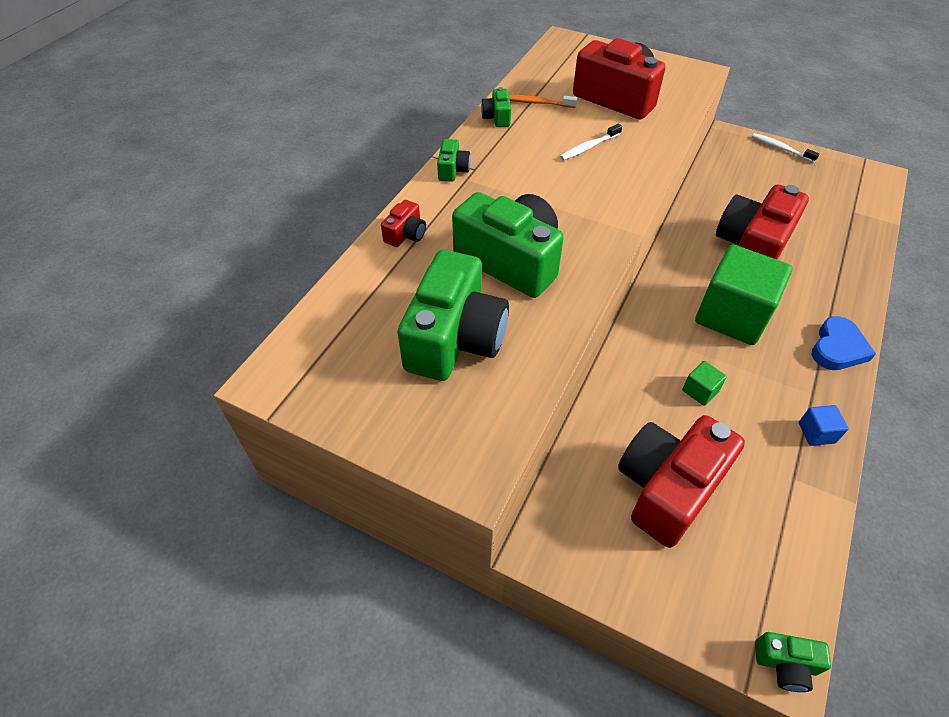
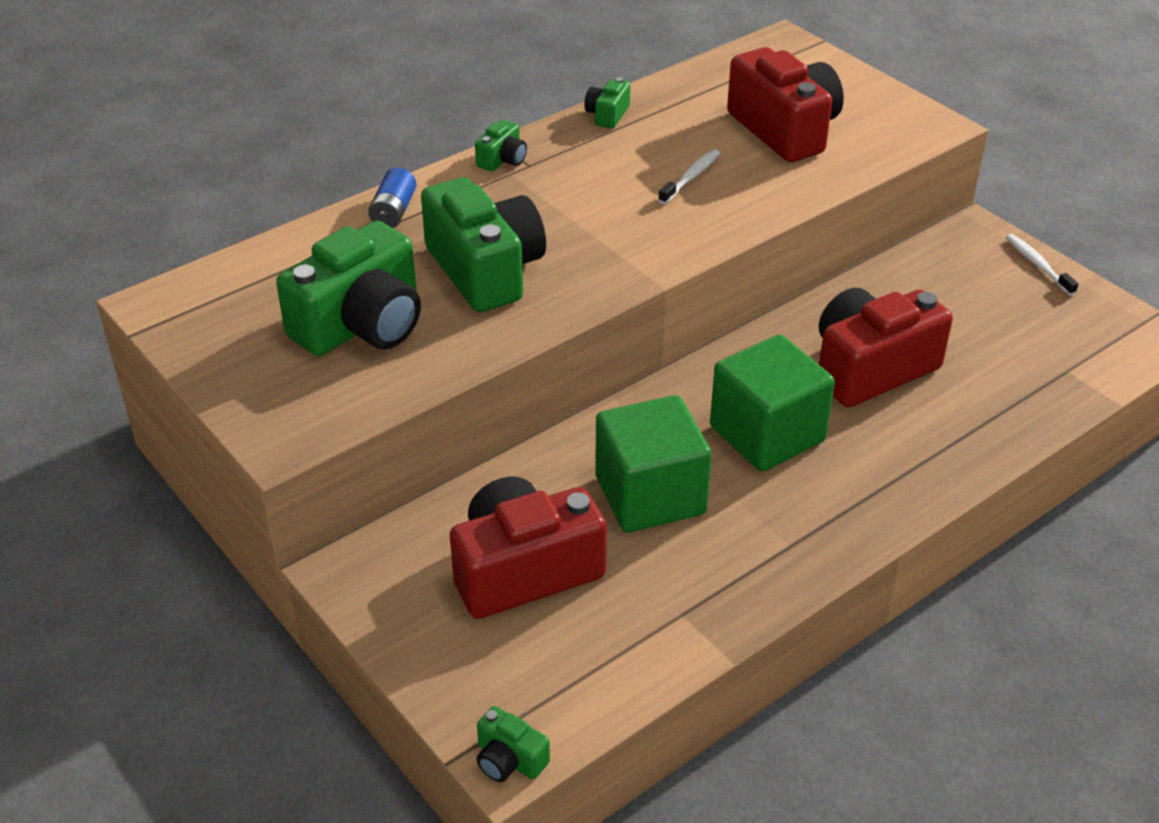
camera: 25 degrees right, 10 degrees down
(406, 234) = (393, 212): red camera -> blue battery
(538, 103) = (674, 111): orange toothbrush -> none
(588, 147) = (691, 177): white toothbrush -> white toothbrush turned 135 degrees clockwise
(700, 391) = (650, 495): green cube -> green cube, size x2.46
(816, 433) = (754, 583): blue cube -> none
(837, 348) = (874, 511): blue heart -> none

